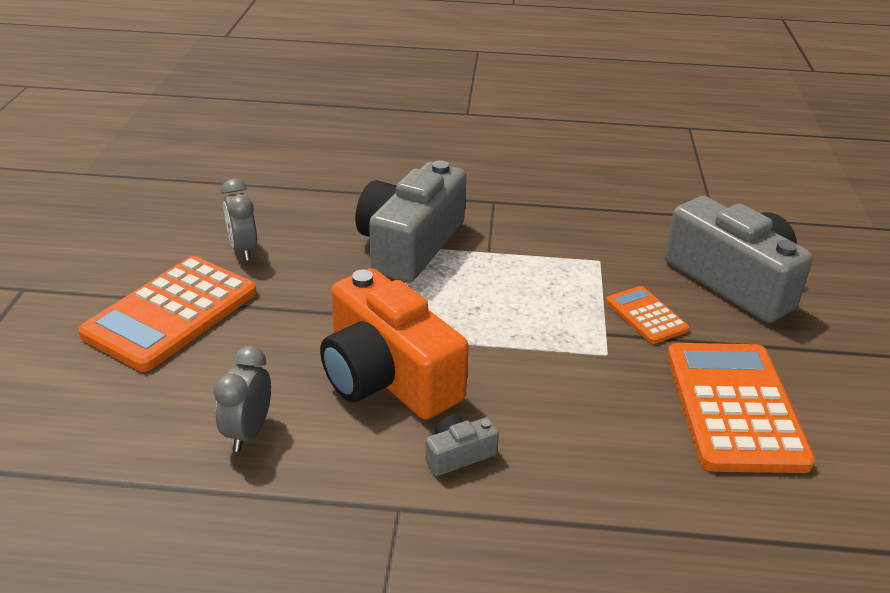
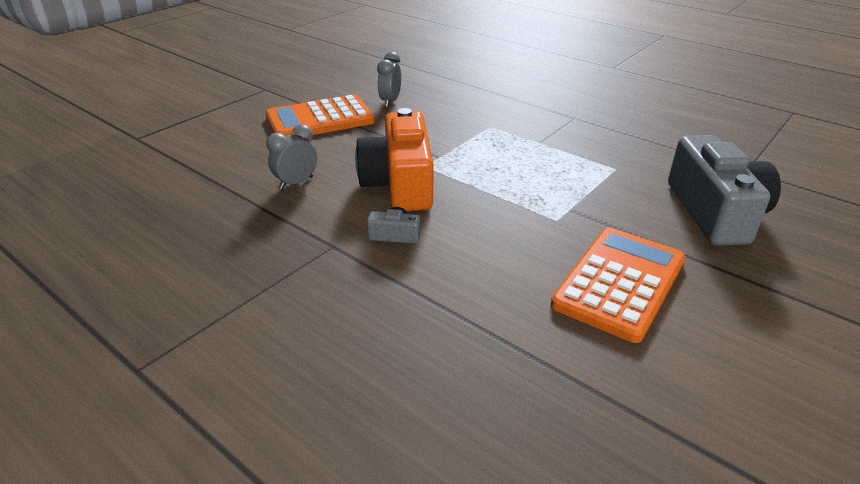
camera: 35 degrees right, 0 degrees up
(410, 245) = (491, 125): grey camera -> none
(646, 316) = (613, 209): orange calculator -> none

